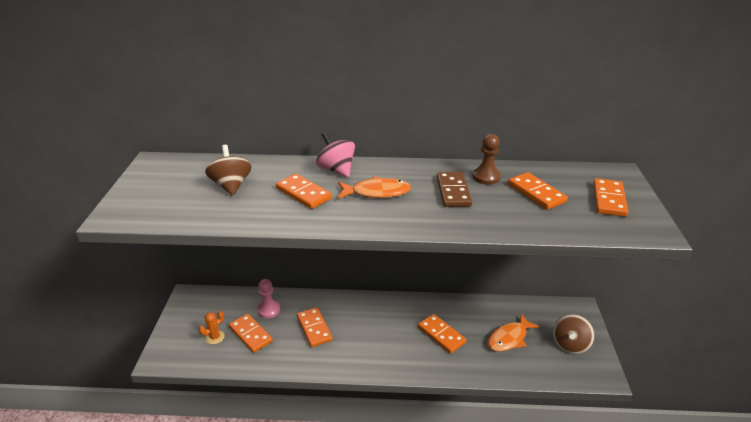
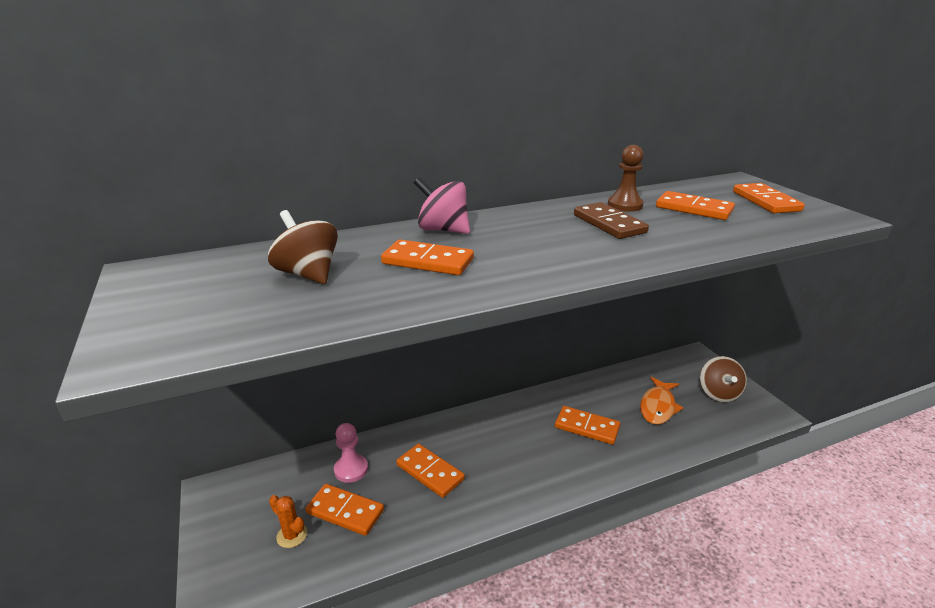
camera: 25 degrees left, 5 degrees down
(215, 337) = (292, 535): orange cactus -> orange cactus turned 75 degrees counterclockwise
(377, 192) = (523, 241): orange fish -> none

